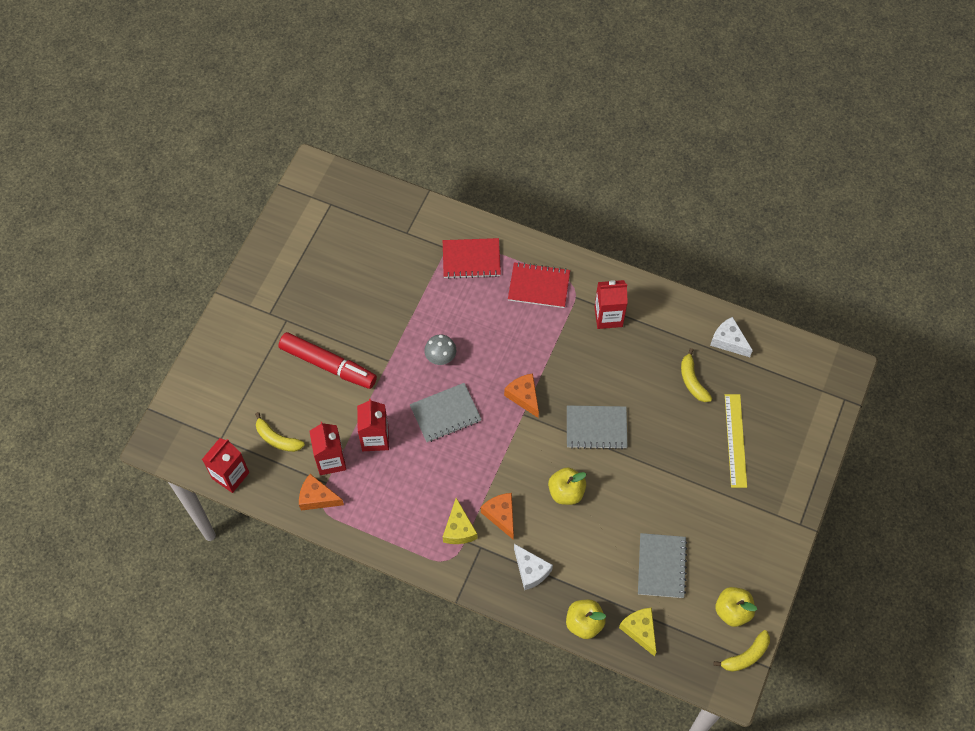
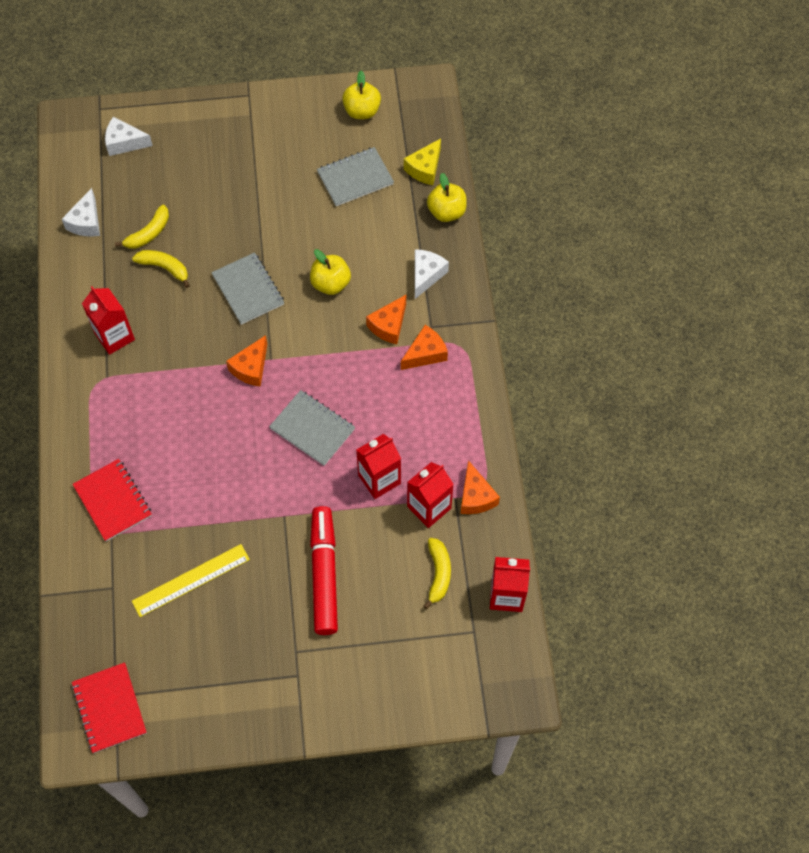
camera: 120 degrees left, 0 degrees up
(440, 358) = (251, 467): grey mushroom -> none
(459, 529) = (425, 354): yellow cheese -> orange cheese
(539, 286) = (112, 417): red notebook -> red notebook (109, 708)
(735, 440) = (193, 174): yellow ruler -> yellow ruler (191, 580)
(746, 656) = (395, 86): yellow banana -> yellow banana (164, 268)
(797, 402) = (124, 143): none -> white cheese

